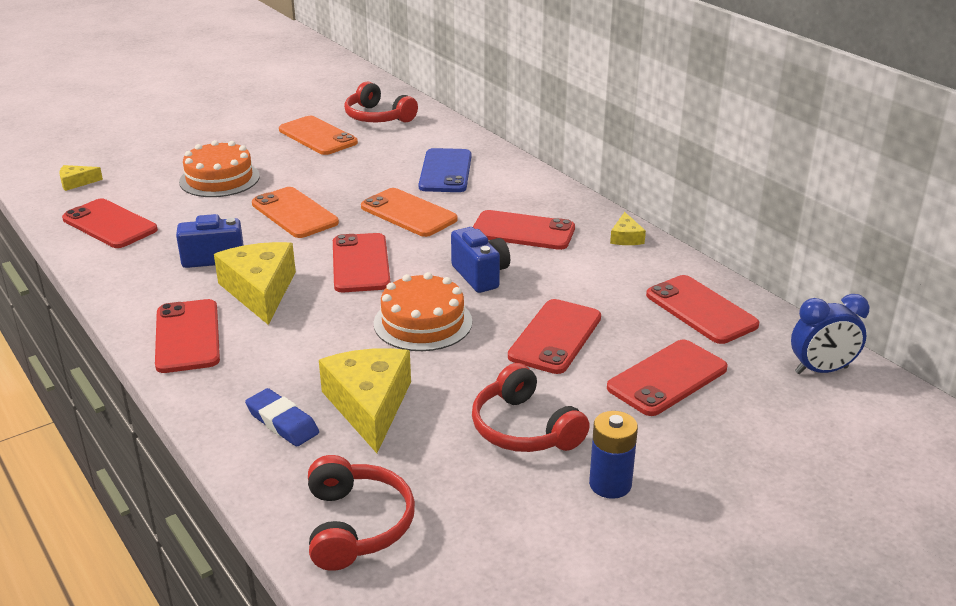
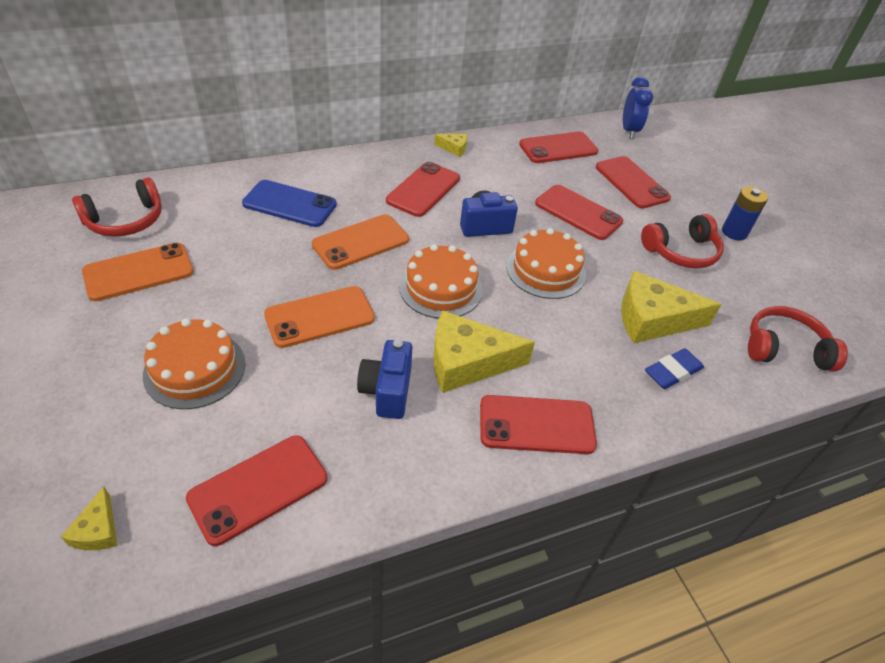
camera: 80 degrees left, 15 degrees up
(360, 263) = (441, 288): red phone -> orange cake

